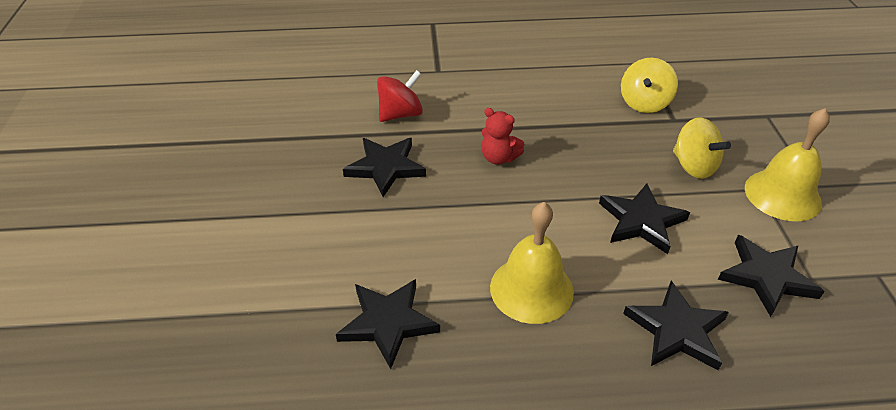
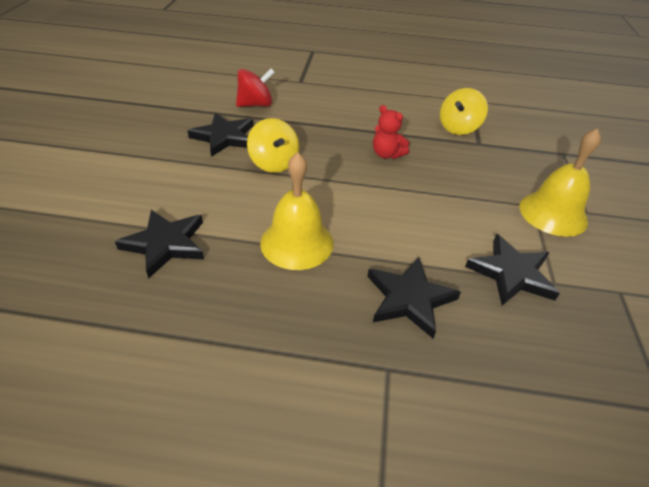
camera: 10 degrees right, 0 degrees up
(499, 158) = (318, 145): red teddy bear -> red teddy bear (387, 154)
(641, 221) = (416, 210): black star -> none
(693, 166) = (481, 179): yellow spinning top -> yellow spinning top (274, 163)

